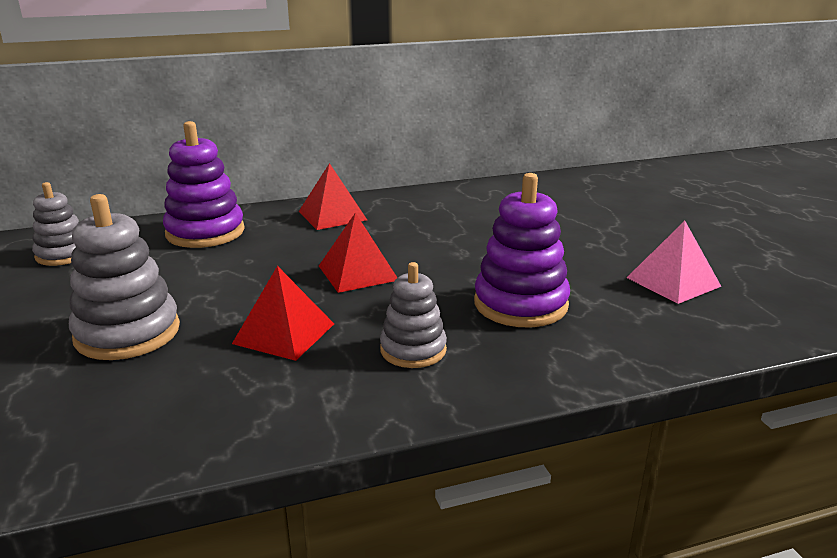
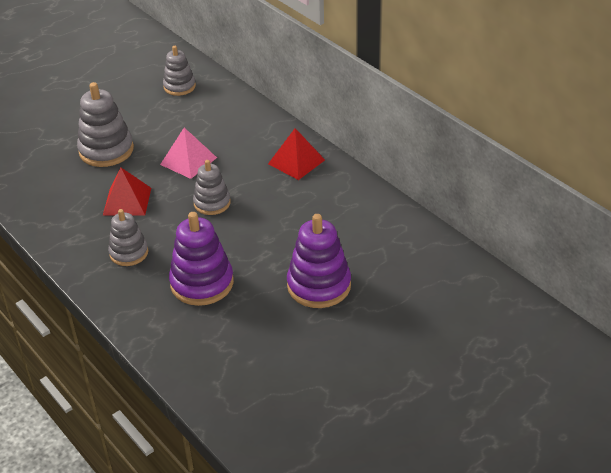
camera: 70 degrees right, 15 degrees up
(205, 232) = (237, 121): purple stacking toy -> purple stacking toy (319, 285)
(358, 273) = (212, 203): red pyramid -> grey stacking toy
(673, 282) = (272, 353): pink pyramid -> pink pyramid (188, 161)

